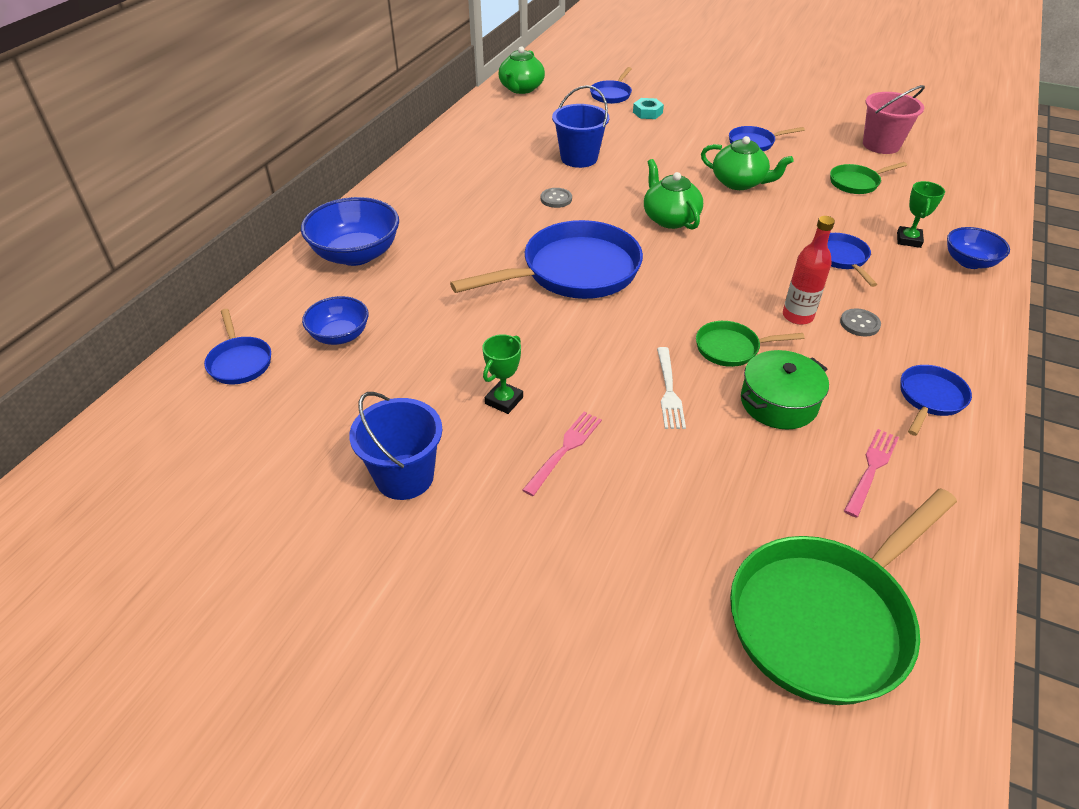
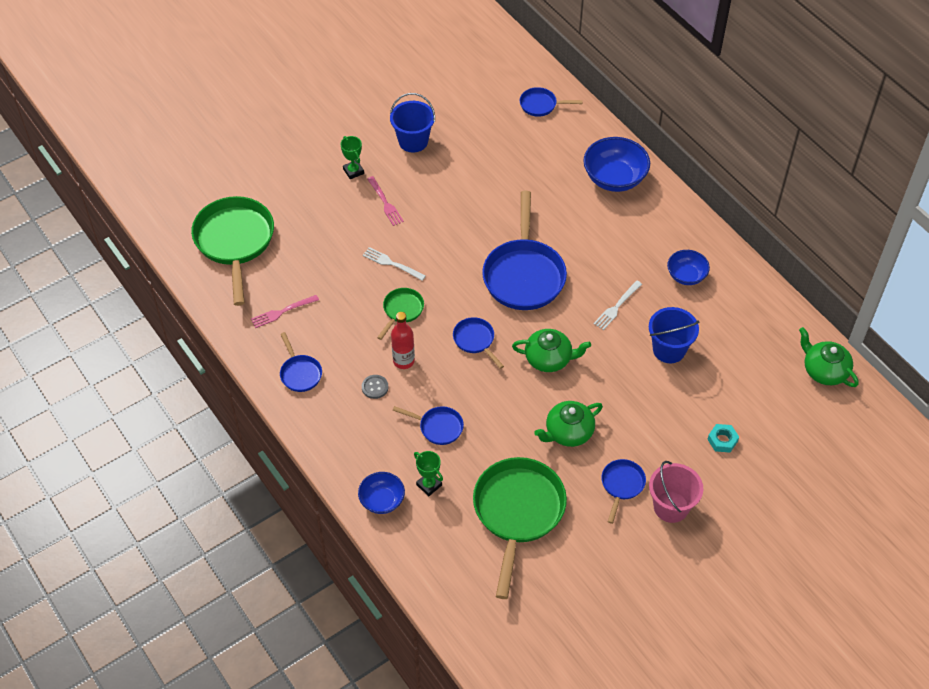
camera: 120 degrees right, 10 degrees up
(340, 335) = (536, 148): blue bowl -> blue bowl (686, 276)
(504, 400) = (435, 195): green trophy -> green trophy (353, 171)
(556, 199) = (617, 307): grey button -> white fork
(611, 94) = (775, 433): blue pan -> blue pan (475, 340)
(778, 403) = (349, 304): green pot -> none
(857, 183) = (517, 513): green pan -> green pan, size x2.07
(871, 469) = (282, 312): pink fork -> pink fork turned 90 degrees clockwise
(881, 145) = (561, 581): pink bucket -> pink bucket (671, 507)

